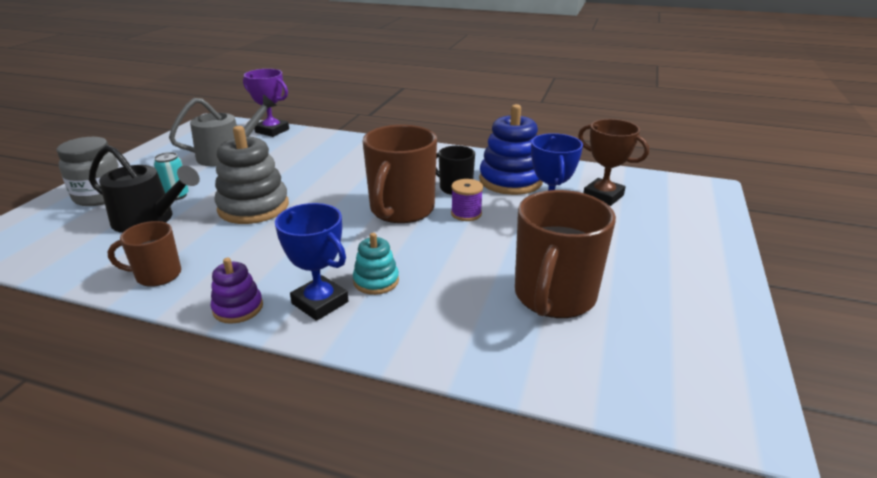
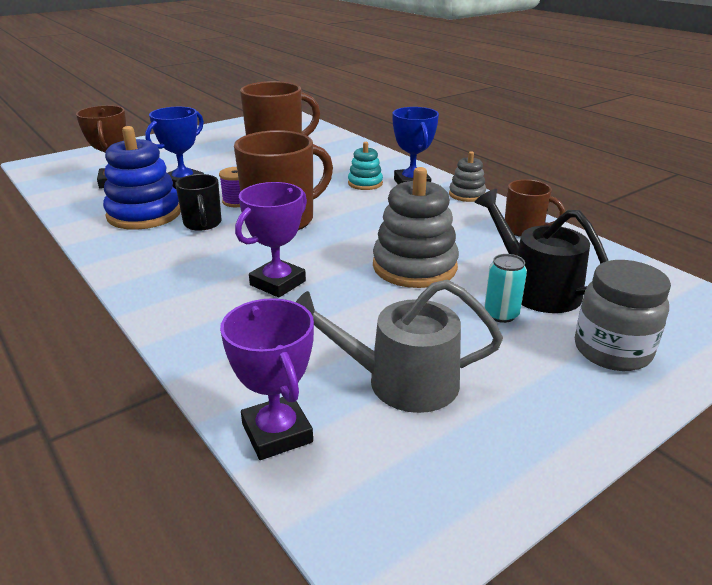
camera: 145 degrees left, 0 degrees up
(238, 308) = (467, 194): purple stacking toy -> grey stacking toy
(340, 171) = (278, 283): none -> purple trophy

